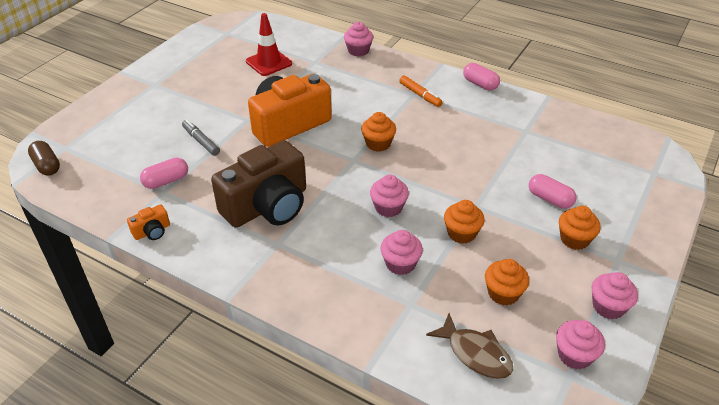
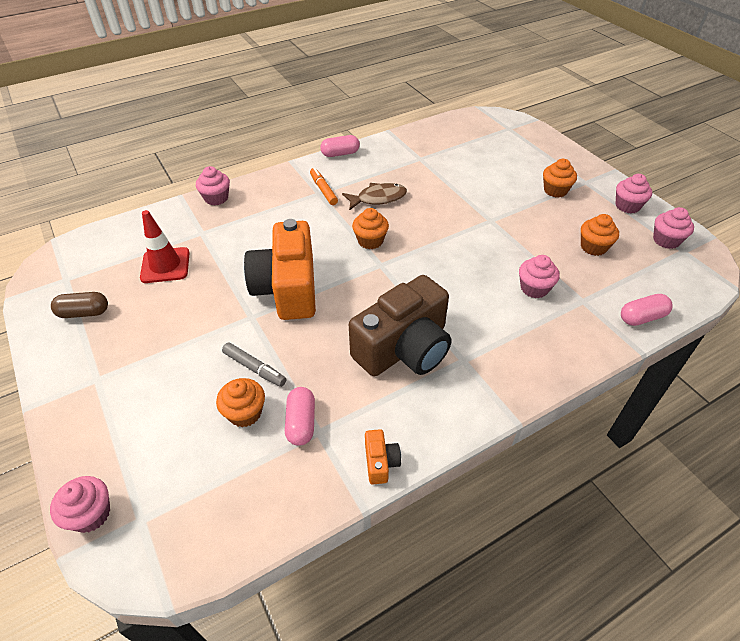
camera: 60 degrees left, 5 degrees up
(47, 166) = (163, 554): brown capsule -> brown capsule (84, 313)
(201, 141) = (254, 368): grey marker -> grey marker turned 135 degrees counterclockwise
(267, 206) = (404, 348): brown camera -> brown camera turned 60 degrees clockwise
(388, 208) = (461, 268): pink cupcake -> pink cupcake (91, 514)
(420, 95) = (323, 190): orange marker -> orange marker turned 105 degrees counterclockwise
(461, 233) = (517, 240): orange cupcake -> orange cupcake (245, 413)
(475, 353) = (648, 287): brown fish -> brown fish (378, 198)
(550, 199) = (506, 182): pink capsule -> pink capsule (642, 317)

